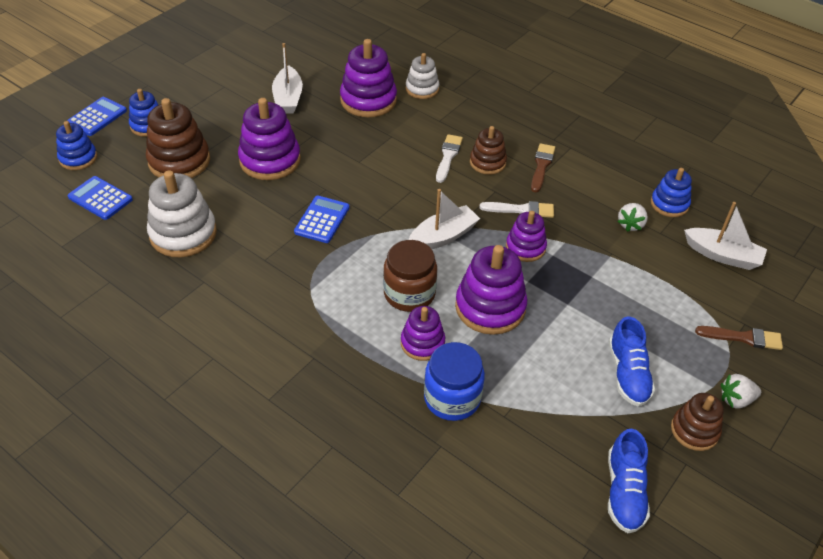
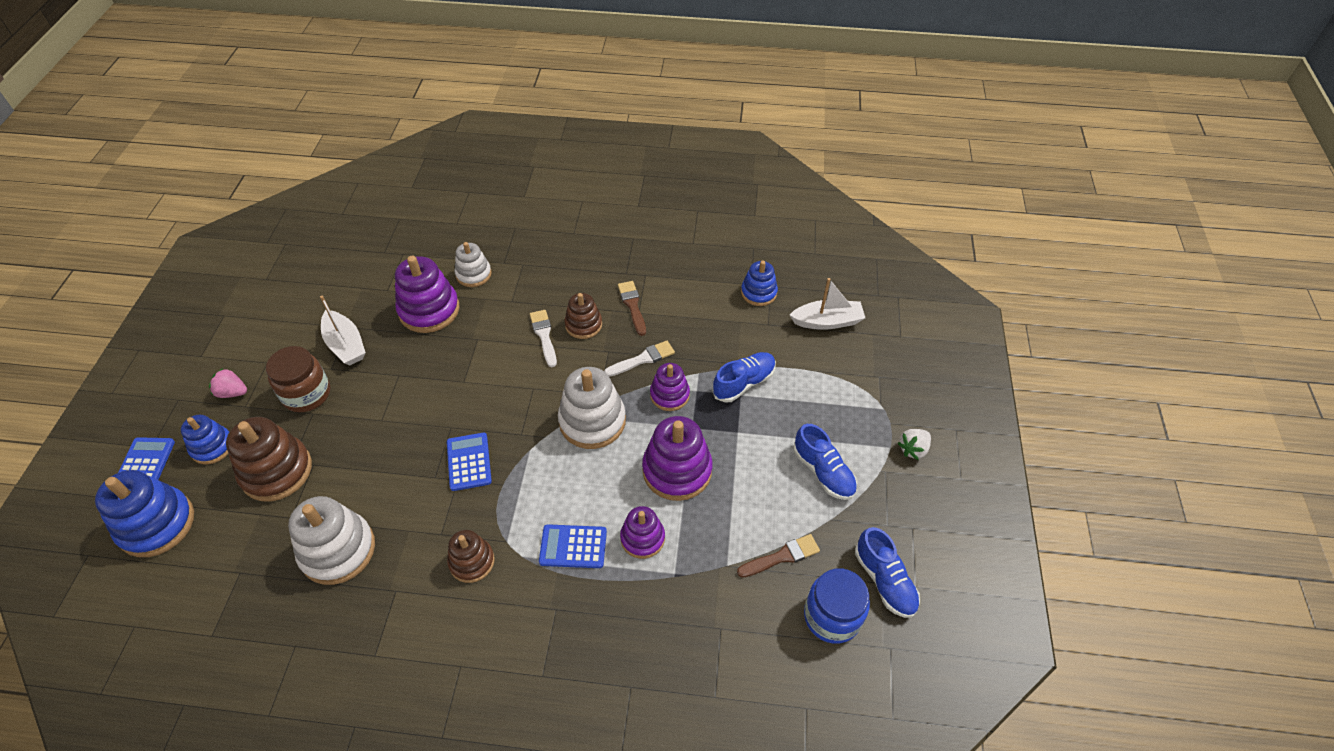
camera: 30 degrees left, 5 degrees up
(78, 158) = (157, 524): blue stacking toy -> blue stacking toy, size x1.65
(100, 198) = (217, 558): blue calculator -> blue calculator (573, 547)
(186, 96) = (232, 392): none -> pink strawberry
(270, 160) = (373, 423): purple stacking toy -> none
(409, 294) = (599, 495): brown jar -> brown jar (307, 394)
(443, 236) = (592, 421): white boat -> white stacking toy
(452, 398) = (701, 577): blue jar -> blue jar (832, 616)
(602, 268) = (744, 383): none -> blue shoe
(630, 224) = (740, 328): white strawberry -> none
(694, 430) = (900, 494): brown stacking toy -> brown stacking toy (472, 562)
(743, 338) = (886, 390): brown brush -> brown brush (782, 556)

